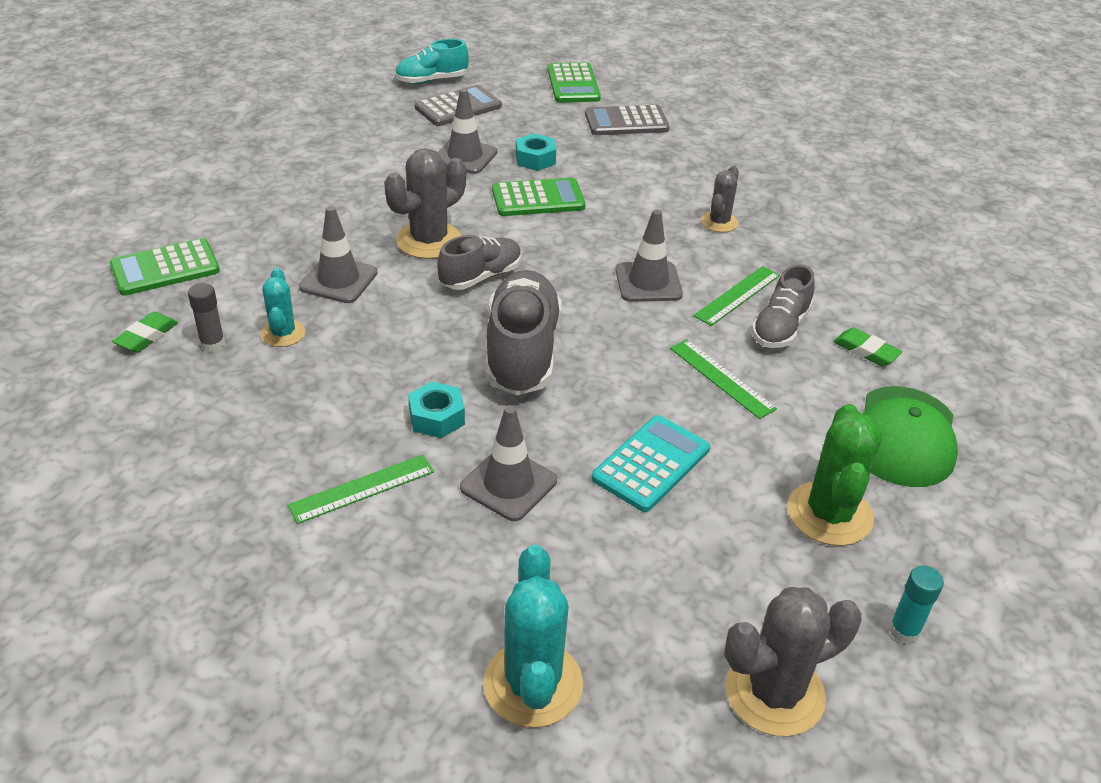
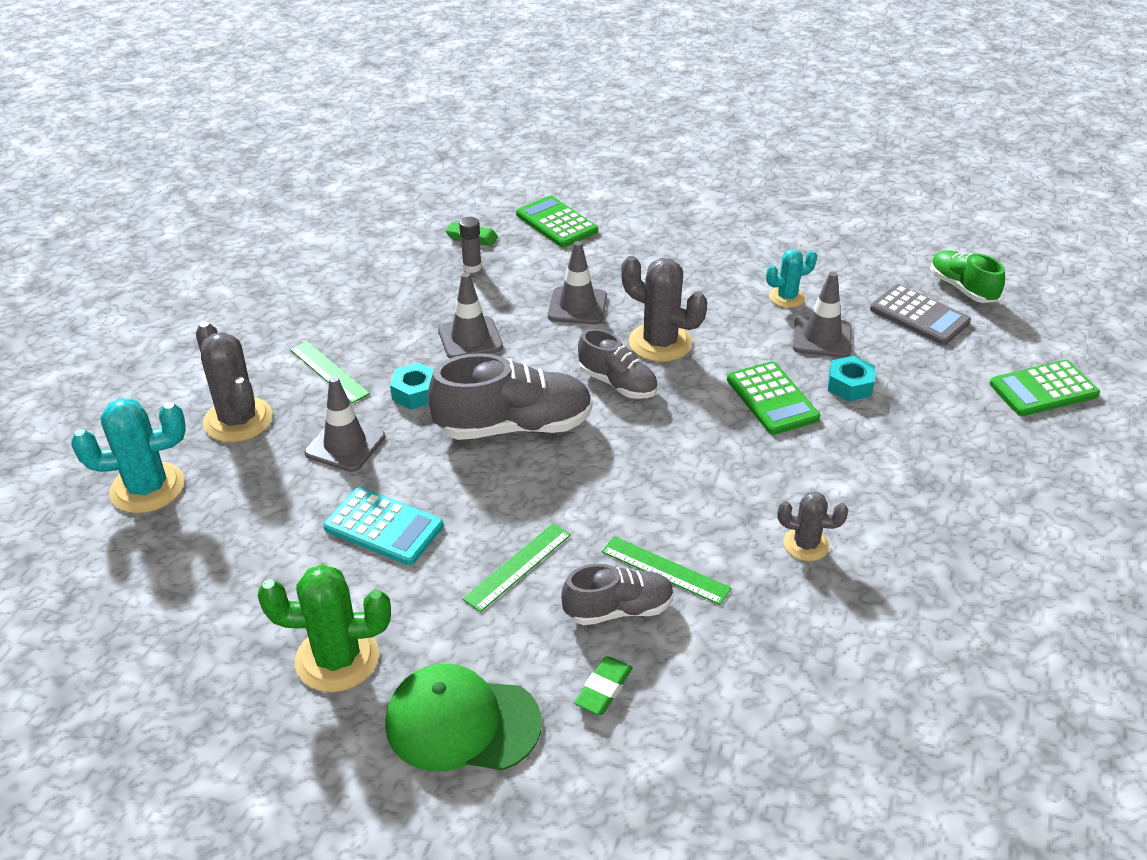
camera: 80 degrees right, 0 degrees up
(283, 333) = (496, 295): turquoise cactus -> turquoise cactus (787, 297)
(431, 80) = (962, 288): turquoise shoe -> green shoe
(626, 122) = (985, 444): grey calculator -> none
(648, 282) = (658, 497): grey traffic cone -> grey traffic cone (470, 338)
(774, 693) = (133, 625): grey cactus -> grey cactus (238, 420)
(780, 328) = (618, 610): grey shoe -> grey shoe turned 150 degrees clockwise
(904, 631) = (196, 716): turquoise glue stick -> none

